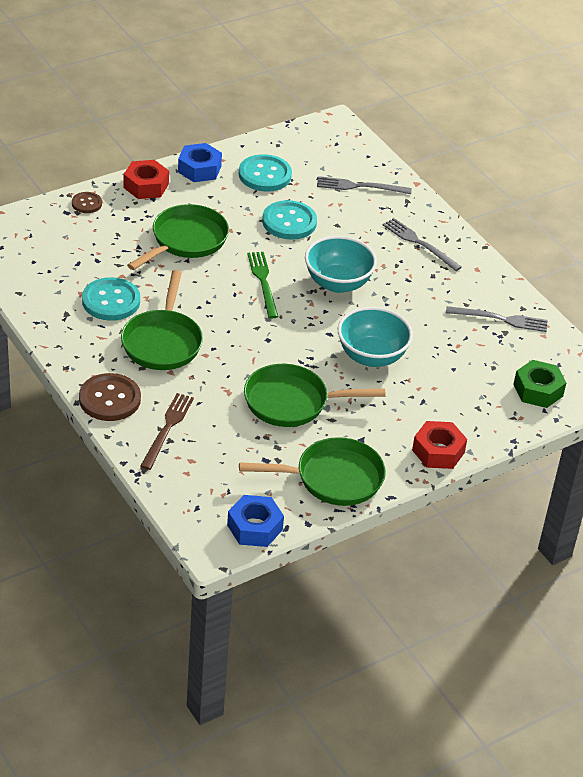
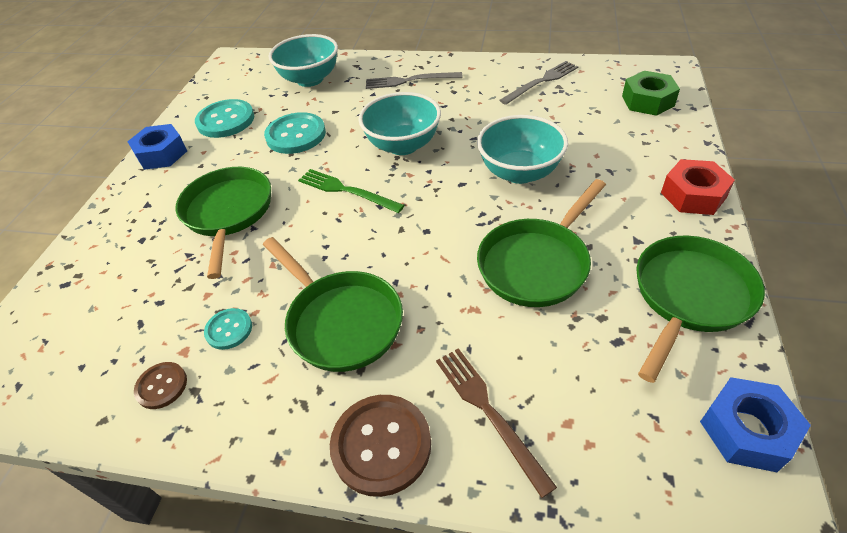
camera: 40 degrees left, 5 degrees up
(86, 203) = (79, 259): brown button -> brown button (161, 386)
(111, 301) = (229, 330): turquoise button -> turquoise button, size x0.55
(146, 186) = (126, 200): red nut -> none
(360, 186) = (310, 79): grey fork -> turquoise bowl

